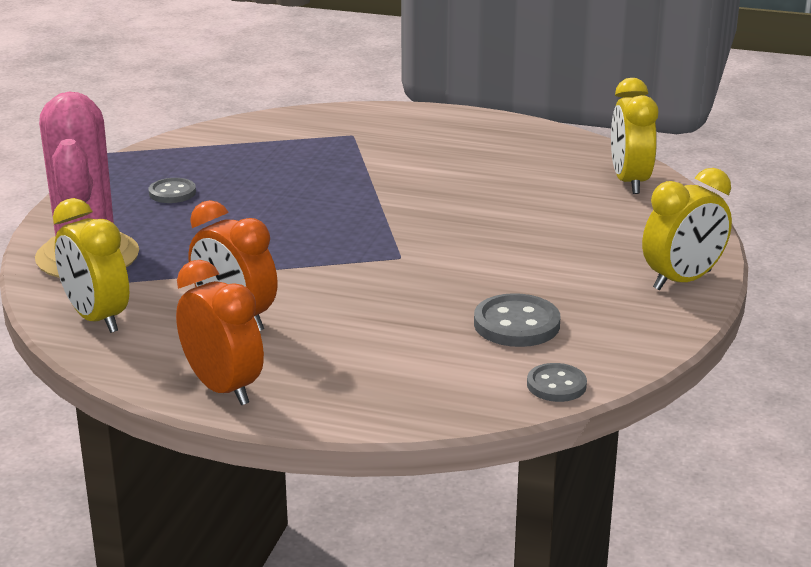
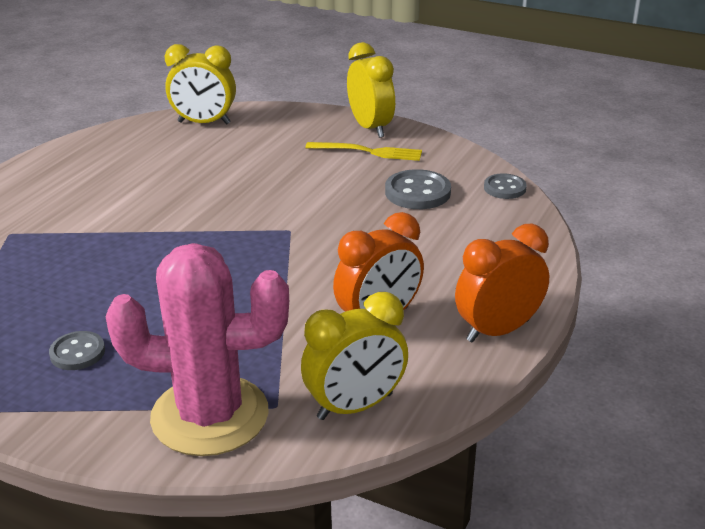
camera: 80 degrees left, 5 degrees up
(611, 285) = (368, 152): none -> yellow fork

